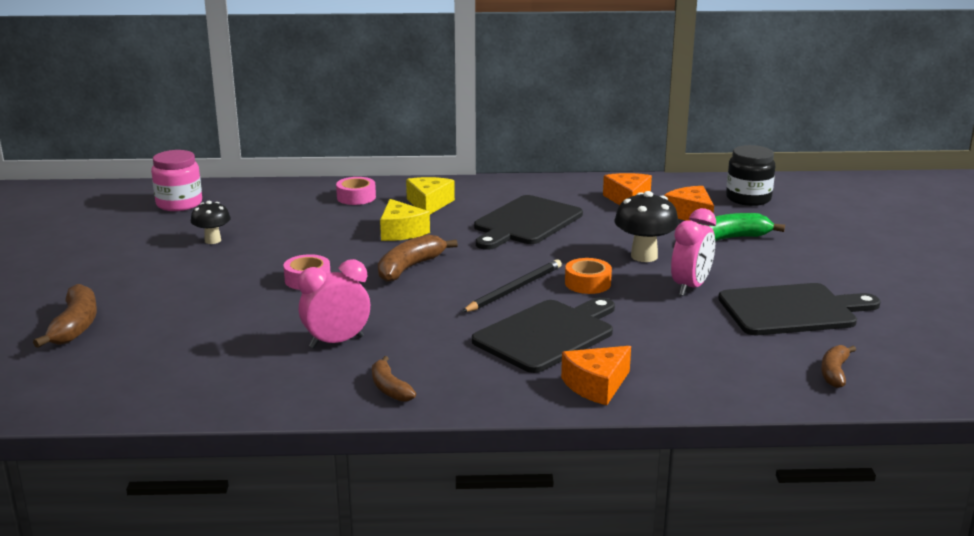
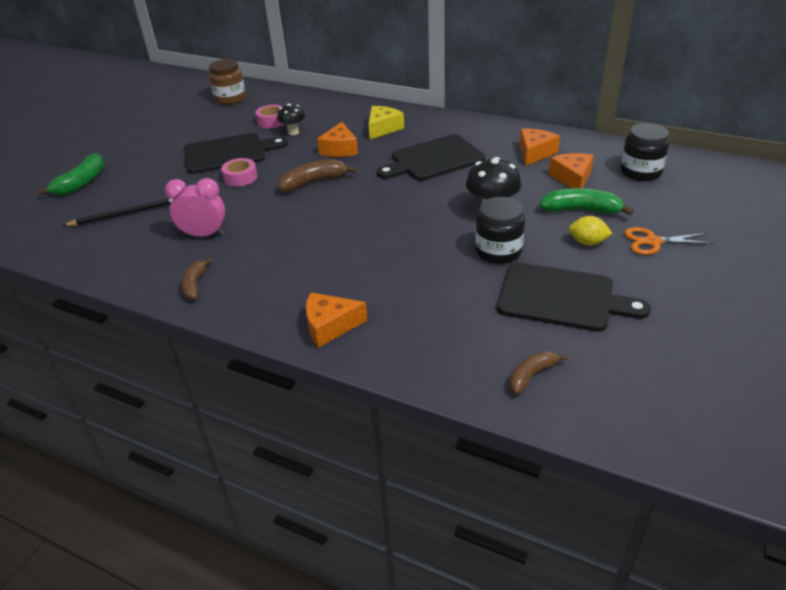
camera: 30 degrees right, 15 degrees up
(75, 326) = (81, 183): brown banana -> green banana
(179, 204) = (230, 98): pink jar -> brown jar
(213, 240) = (219, 132): black mushroom -> black mushroom (293, 132)
(356, 197) = (341, 113): pink tape -> pink tape (272, 121)
(401, 231) = (340, 149): yellow cheese -> orange cheese
(514, 289) = (364, 219): black pencil -> black pencil (126, 214)
(547, 334) = (344, 268): black cutting board -> black cutting board (228, 153)
(587, 283) = (421, 227): orange tape -> none
(690, 287) = (498, 251): pink clock -> black jar
(765, 263) = (587, 242): none -> yellow lemon
(821, 251) = (653, 242): none -> orange scissors

